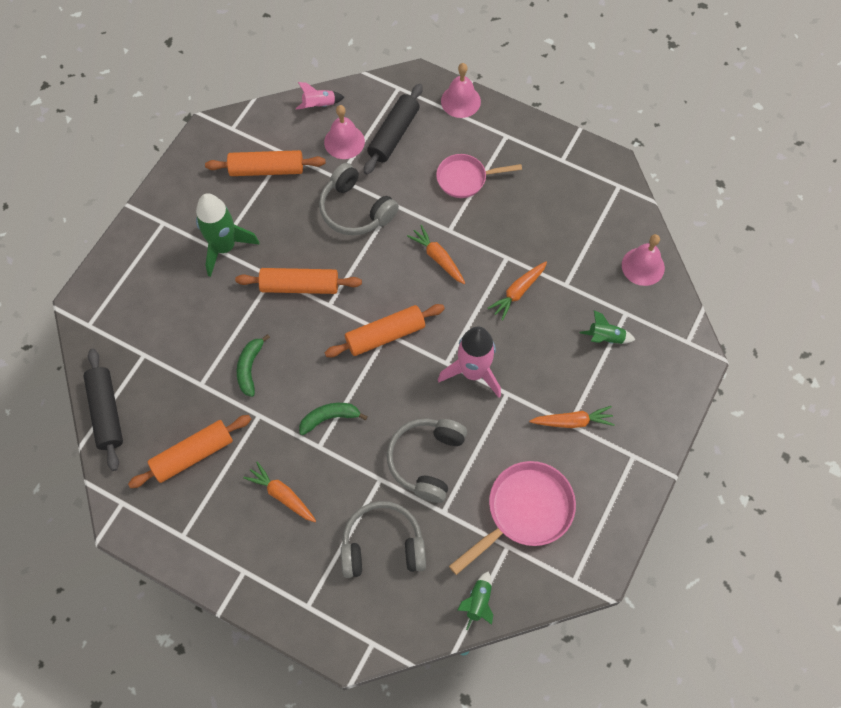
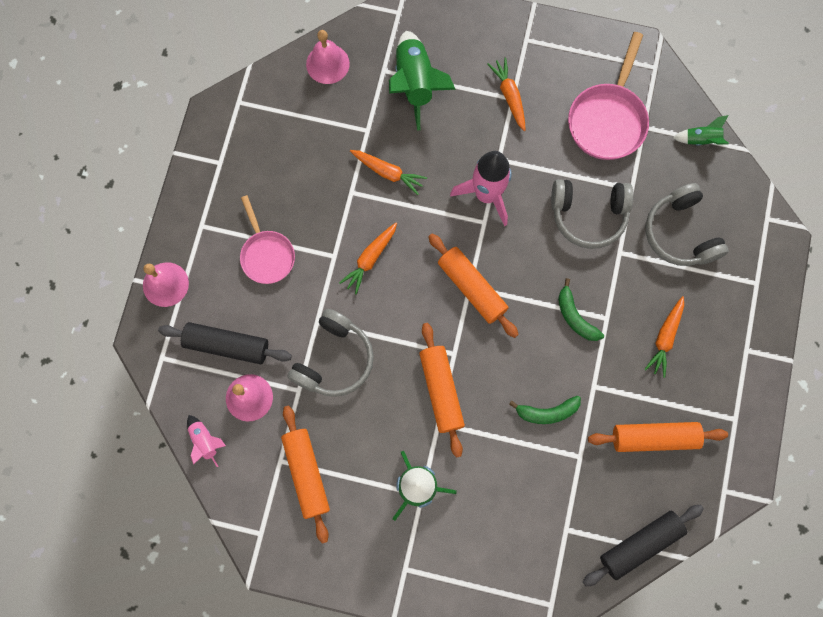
camera: 105 degrees left, 10 degrees up
(193, 454) = (654, 438): orange rolling pin -> orange rolling pin turned 45 degrees counterclockwise
(524, 511) = (608, 119): pink pan -> pink pan turned 105 degrees counterclockwise
(605, 338) = (415, 83): green rocket -> green rocket, size x1.96

